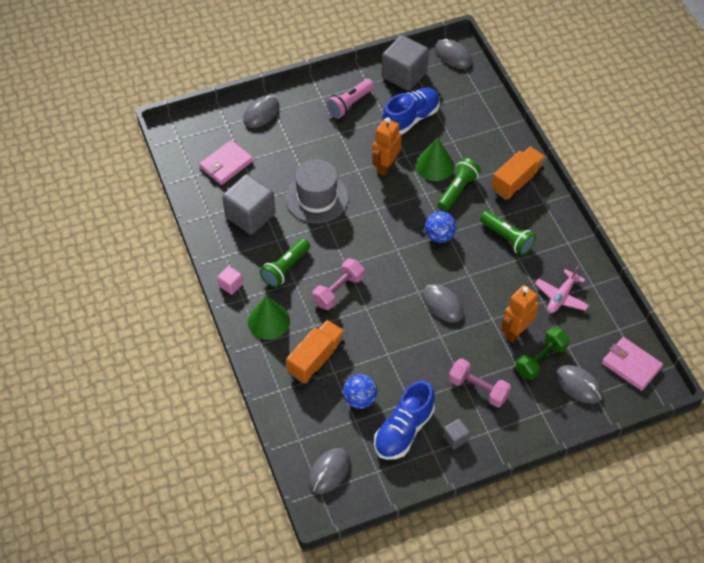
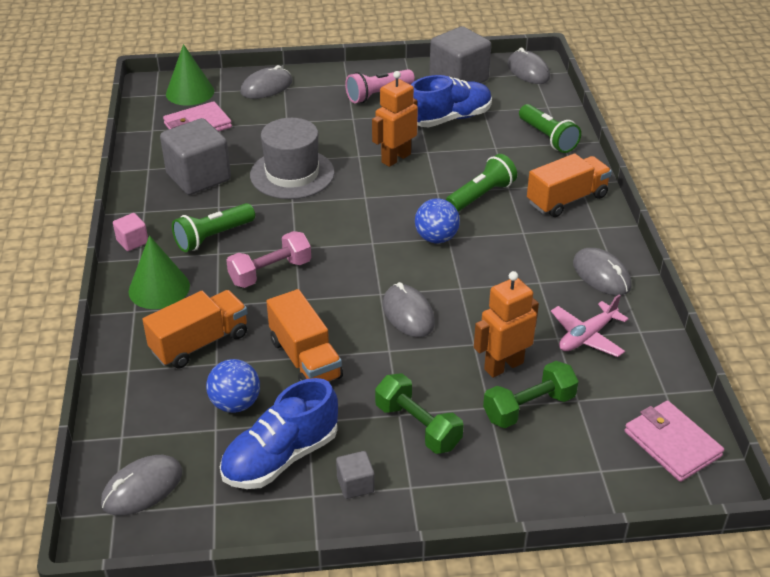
camera: 15 degrees right, 15 degrees down
(390, 355) = (305, 359): none -> orange truck
(434, 165) = (460, 167): green cone -> green cone (190, 92)
(478, 389) = (418, 426): pink dumbbell -> green dumbbell
(507, 238) = (530, 256): green flashlight -> green flashlight (547, 138)
(578, 385) = (577, 453): grey mouse -> grey mouse (601, 275)

